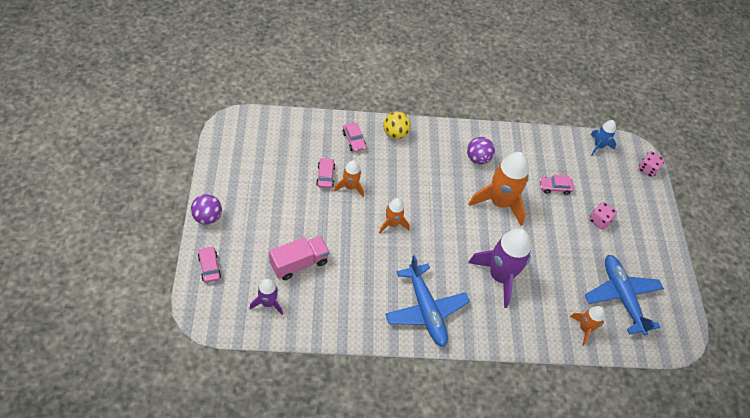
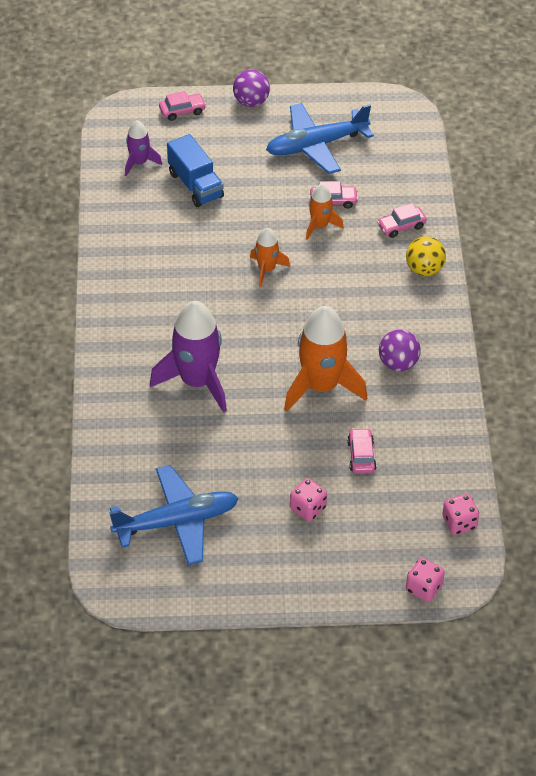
camera: 95 degrees right, 5 degrees down
(299, 263) = (195, 185): pink truck -> blue truck
(426, 310) = (140, 304): blue plane -> blue plane (316, 145)
(584, 328) = (123, 471): orange rocket -> none
(598, 146) = (459, 523): blue rocket -> pink dice

